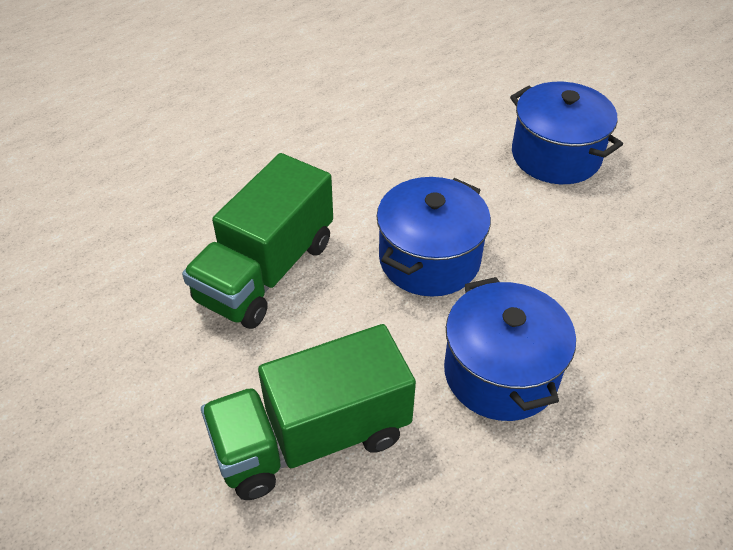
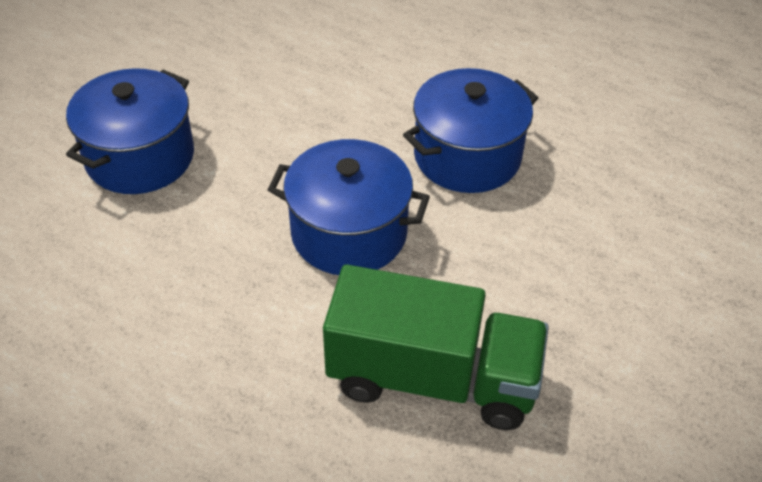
camera: 110 degrees left, 0 degrees up
(312, 438) = (611, 268): green truck -> none

